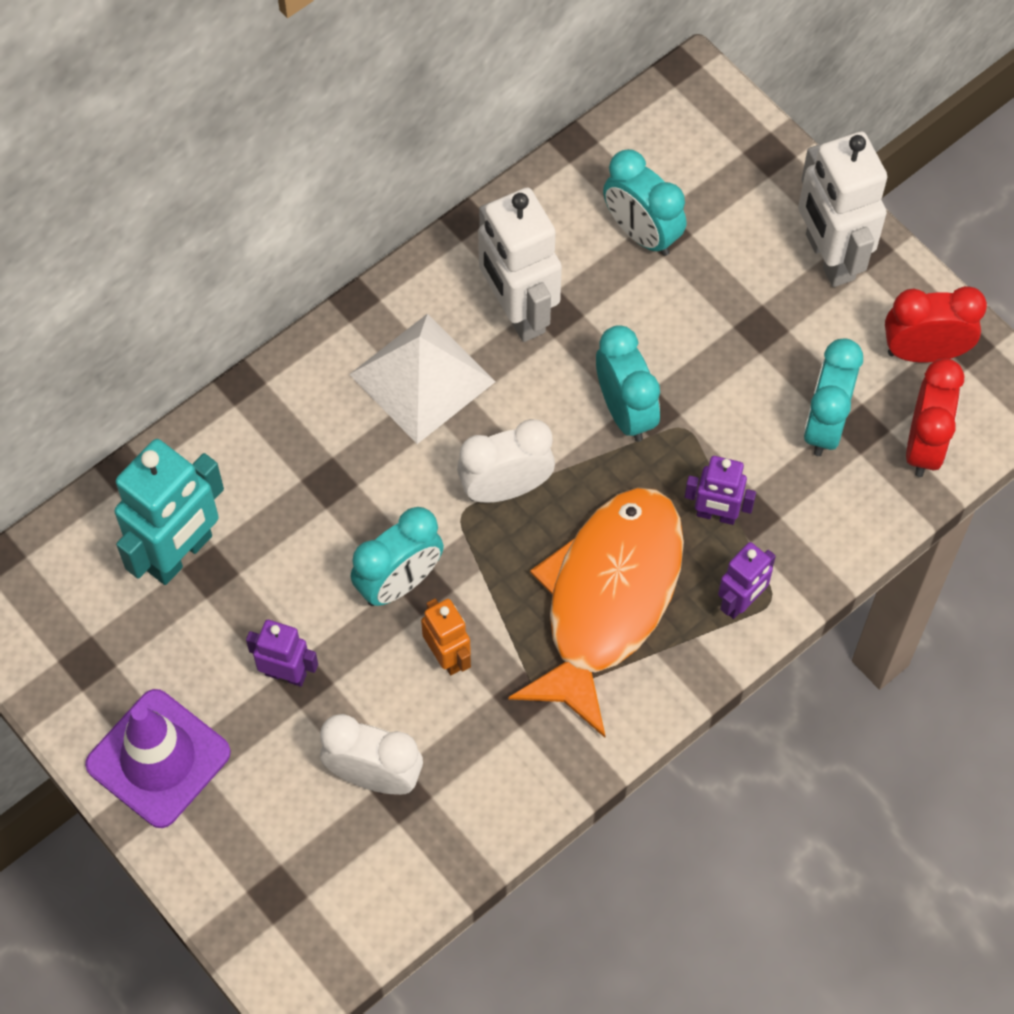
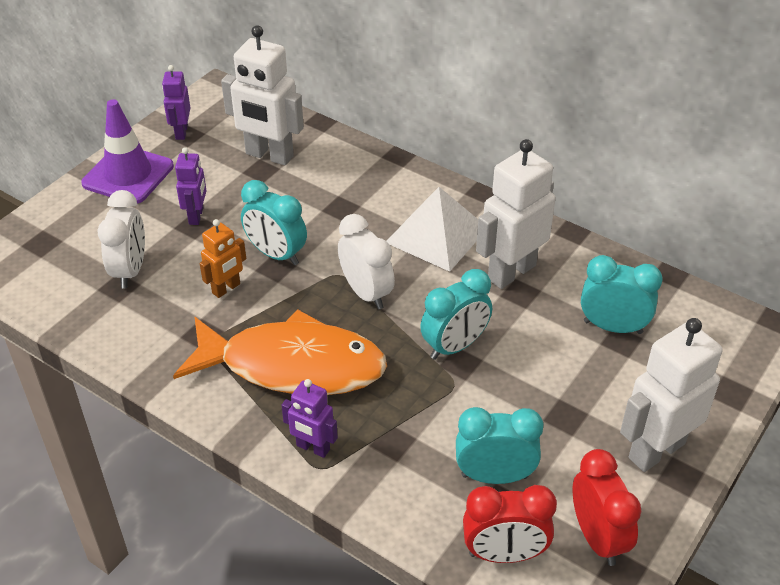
camera: 75 degrees right, 20 degrees down
(180, 554) = (269, 155): turquoise robot -> white robot
(641, 233) = (613, 327): turquoise clock -> turquoise clock turned 75 degrees clockwise
(716, 515) = (385, 418): purple robot -> purple robot (181, 132)

